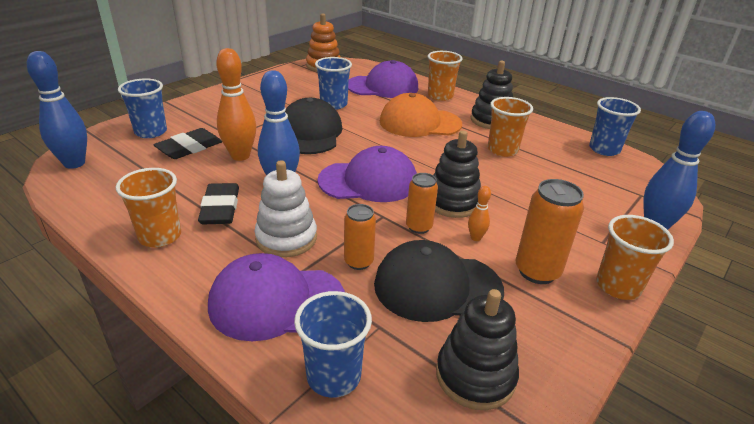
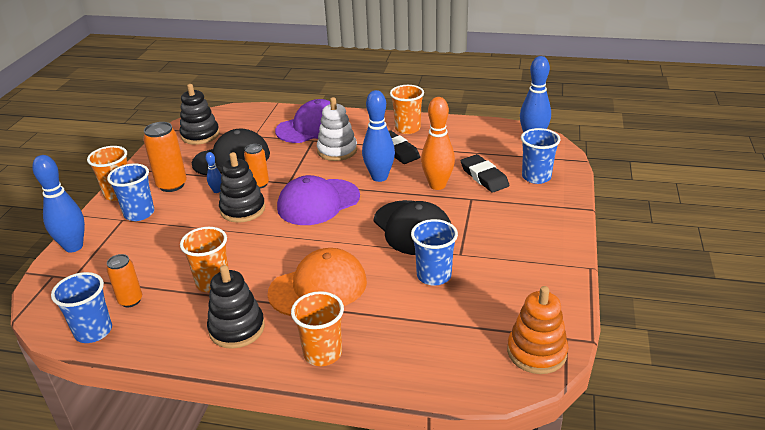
camera: 155 degrees right, 0 degrees up
(189, 148) = (484, 177): black eraser -> black eraser turned 45 degrees counterclockwise
(334, 376) = (263, 117): blue cup -> blue cup (139, 213)
(358, 262) = (284, 154): orange can -> orange can (130, 300)
(383, 87) = (411, 339): purple cap -> none
(475, 238) = (217, 191): orange bowling pin -> blue bowling pin

